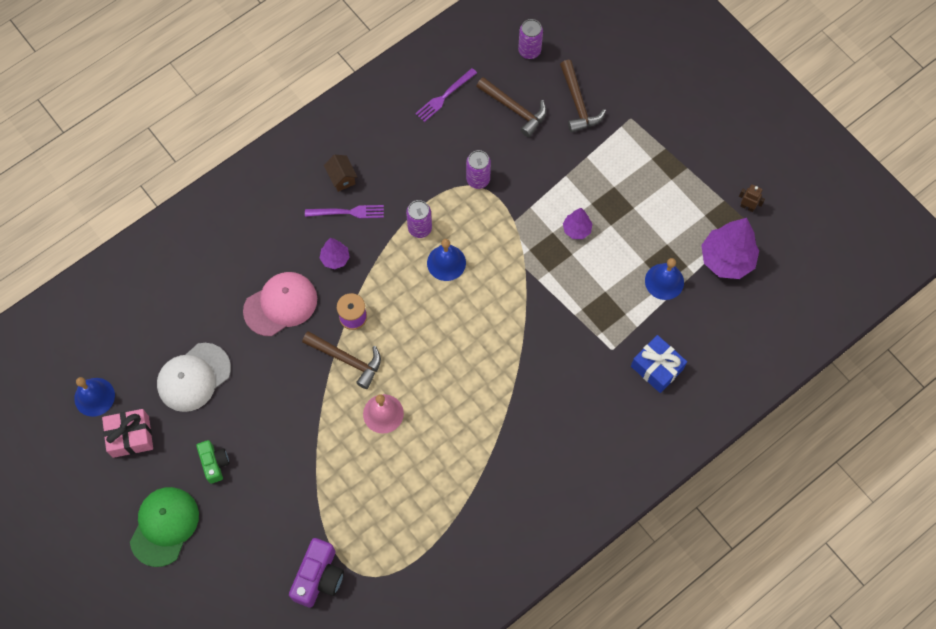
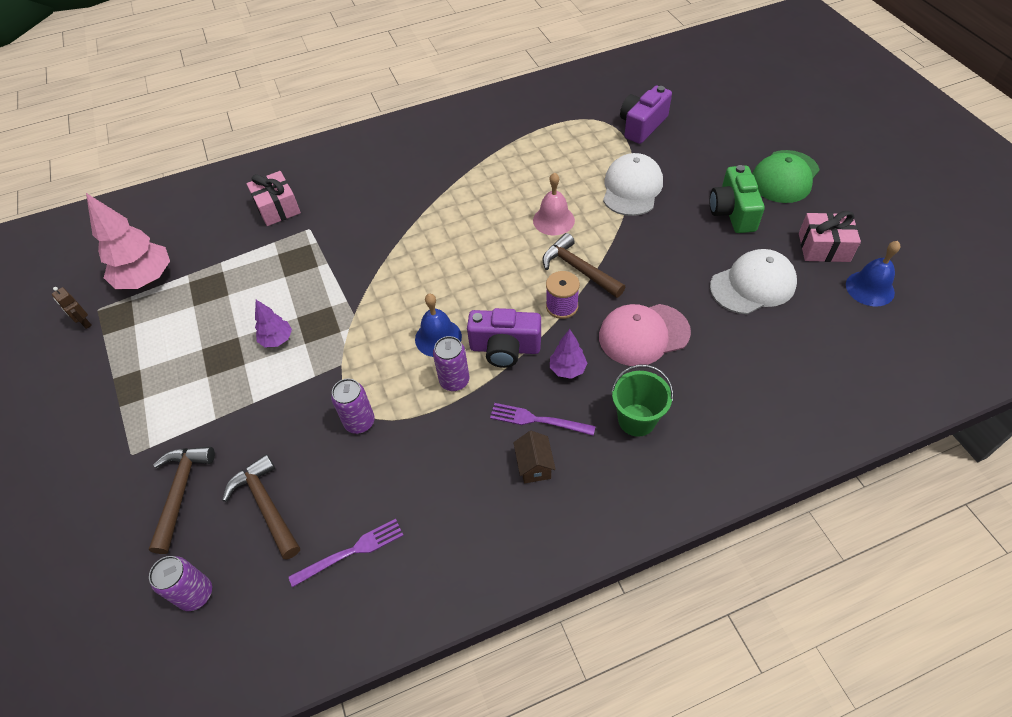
camera: 160 degrees left, 15 degrees down
(214, 463) = (732, 212): green camera -> green camera, size x1.56
(276, 229) = (636, 420): none -> green bucket
(315, 474) = (632, 188): none -> white cap
(389, 265) = (505, 348): none -> purple camera
(657, 368) = (277, 208): blue gift -> pink gift
(664, 281) = (221, 273): blue bell -> none
(726, 259) = (146, 279): purple tree -> pink tree

